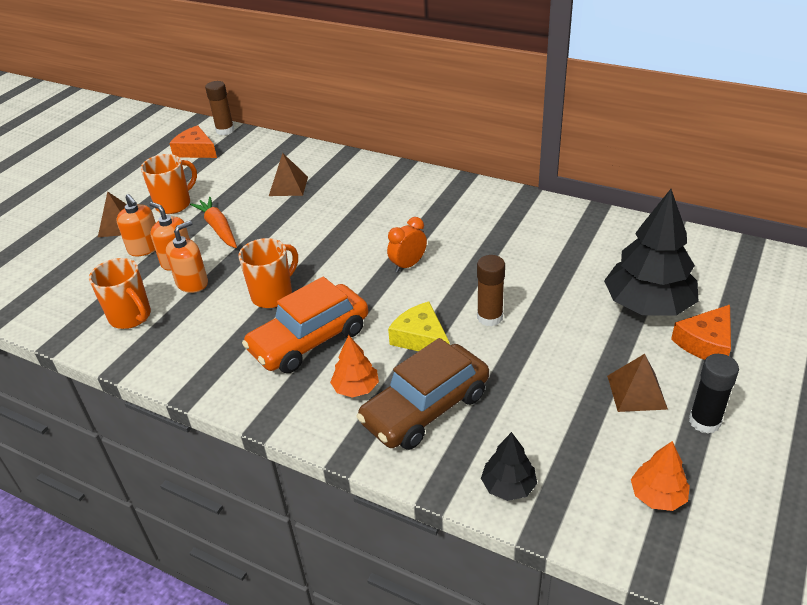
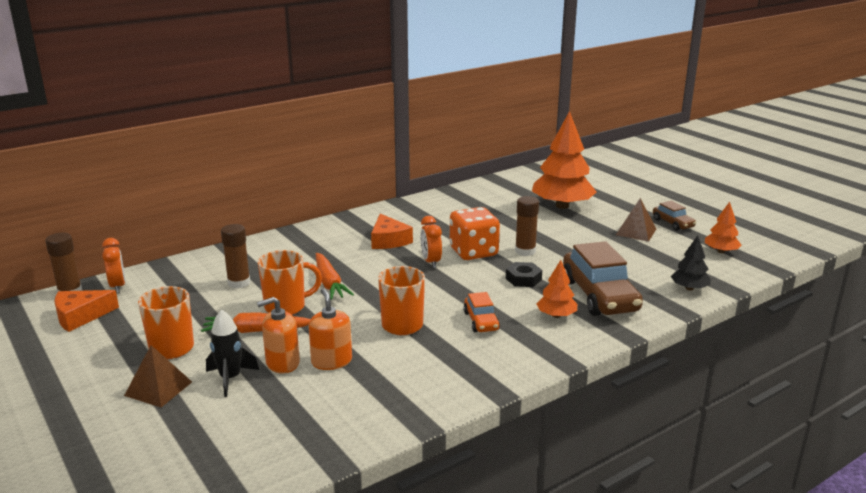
camera: 65 degrees left, 15 degrees down
(131, 317) = (346, 406): orange mug -> orange mug (286, 307)
(145, 248) = (230, 379): orange soap dispenser -> black rocket
(246, 142) = (118, 286): none -> orange clock
(288, 186) = (239, 283): brown pyramid -> brown glue stick
(310, 340) = (481, 321): orange car -> orange car, size x0.51
(320, 227) = (329, 283): none -> orange carrot
(421, 338) = (523, 279): yellow cheese -> black nut
(454, 283) = (473, 252): none -> orange dice
(648, 305) = (562, 206): black tree -> orange tree
(704, 421) = (673, 223): black glue stick -> brown car
(705, 343) = (610, 203): orange cheese -> orange cheese (388, 240)

